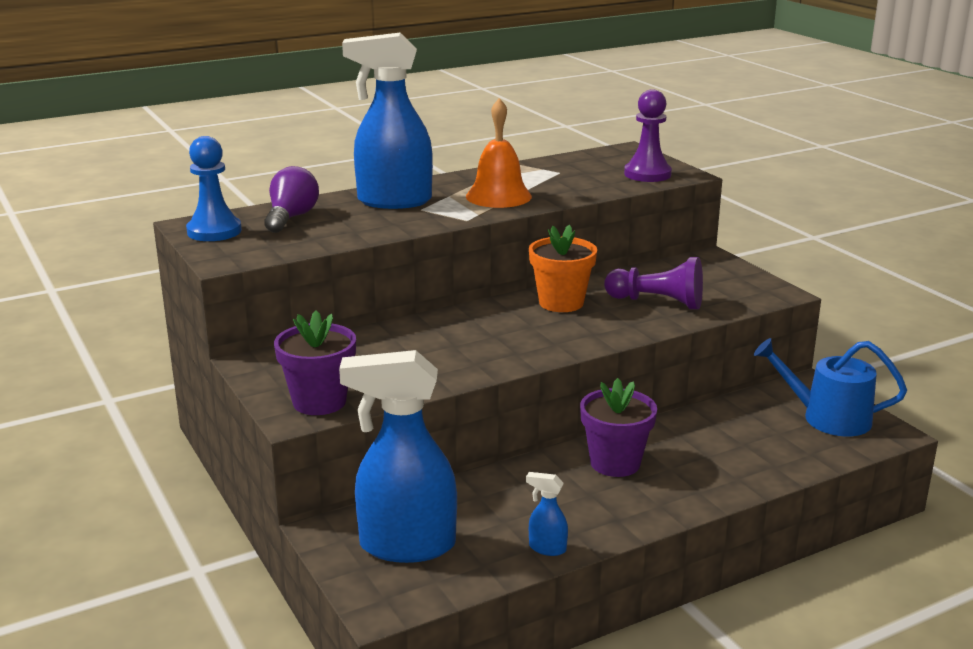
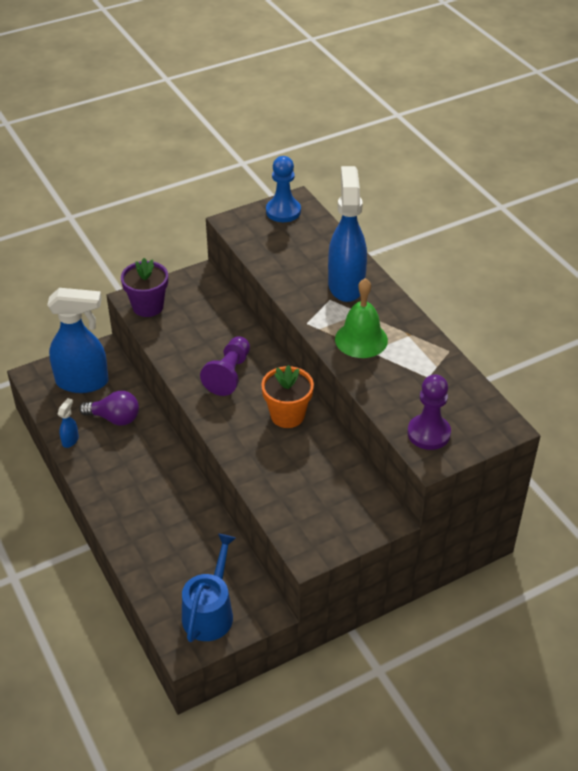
camera: 90 degrees right, 20 degrees up
(291, 218) = (309, 240): purple light bulb -> purple light bulb (114, 418)
(406, 546) = (83, 382): blue spray bottle -> blue spray bottle turned 90 degrees clockwise
(498, 196) = (361, 339): orange bell -> green bell
(615, 463) = (158, 477): purple flower pot -> none
(657, 302) = (288, 472): purple pawn -> purple pawn (229, 374)

